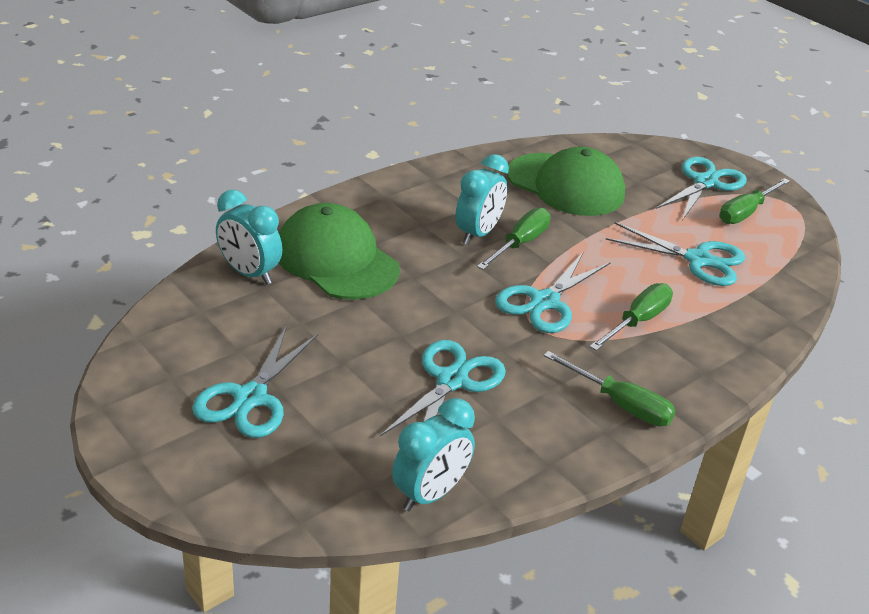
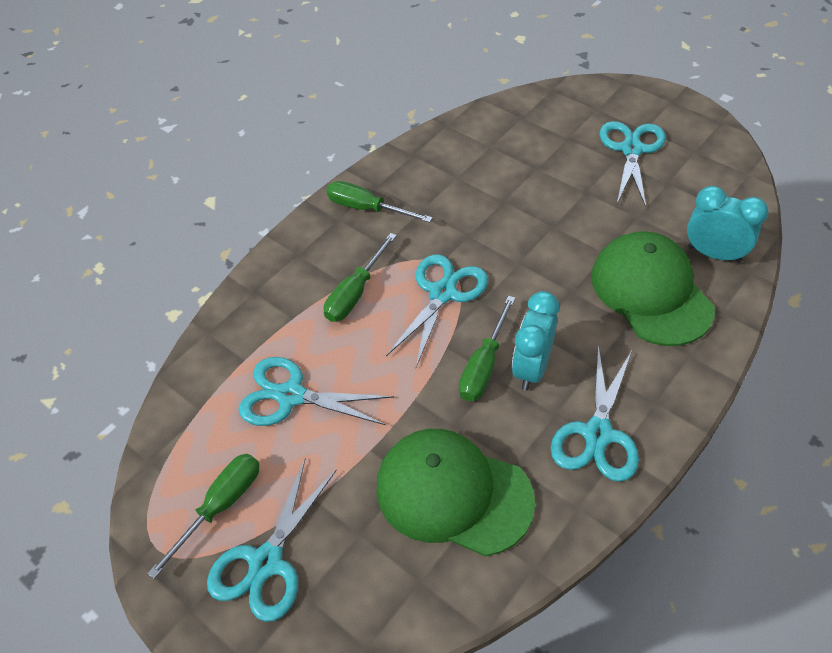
camera: 175 degrees right, 15 degrees up
(336, 259) = (651, 291): green cap -> green cap turned 150 degrees counterclockwise
(430, 494) = (483, 120): turquoise clock -> none
(452, 380) = (498, 196): turquoise scissors -> turquoise scissors (597, 434)

